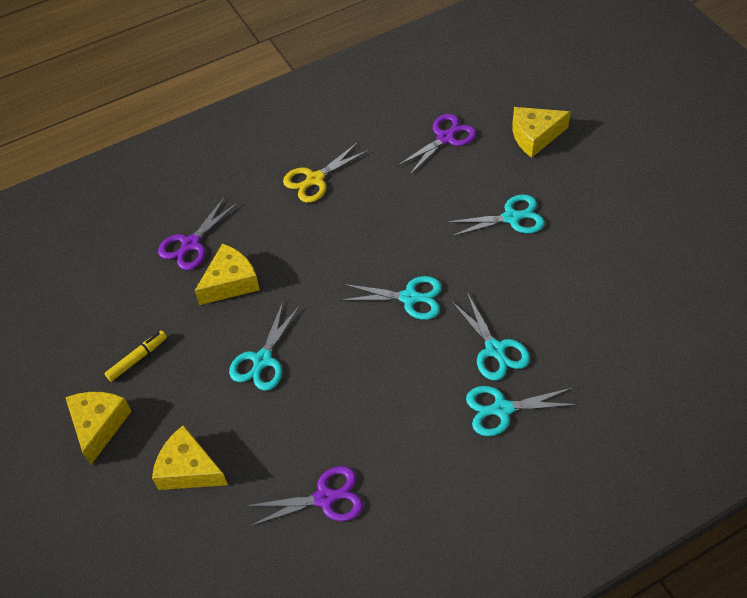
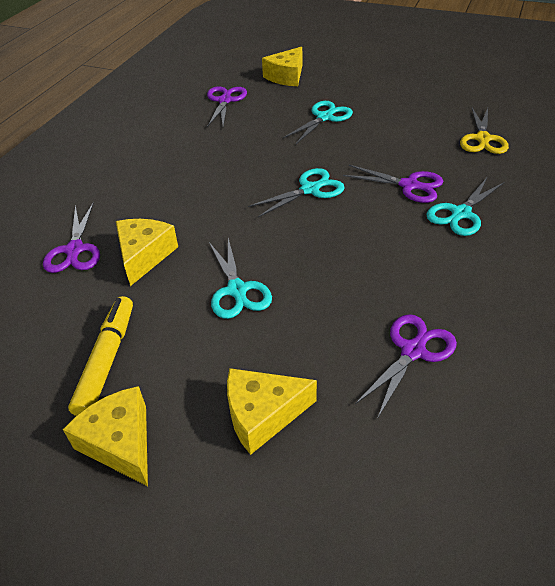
camera: 40 degrees left, 10 degrees down
(137, 358) = (107, 360): yellow marker -> yellow marker, size x1.57
(315, 179) = (148, 161): yellow scissors -> yellow scissors (482, 139)
(495, 349) = (409, 185): turquoise scissors -> purple scissors

